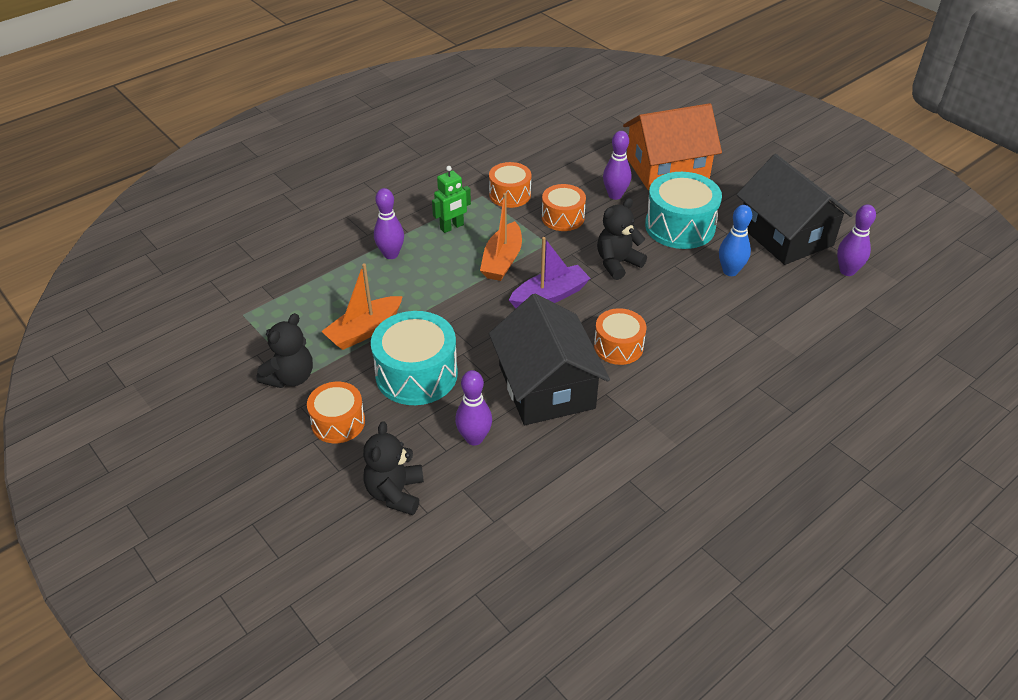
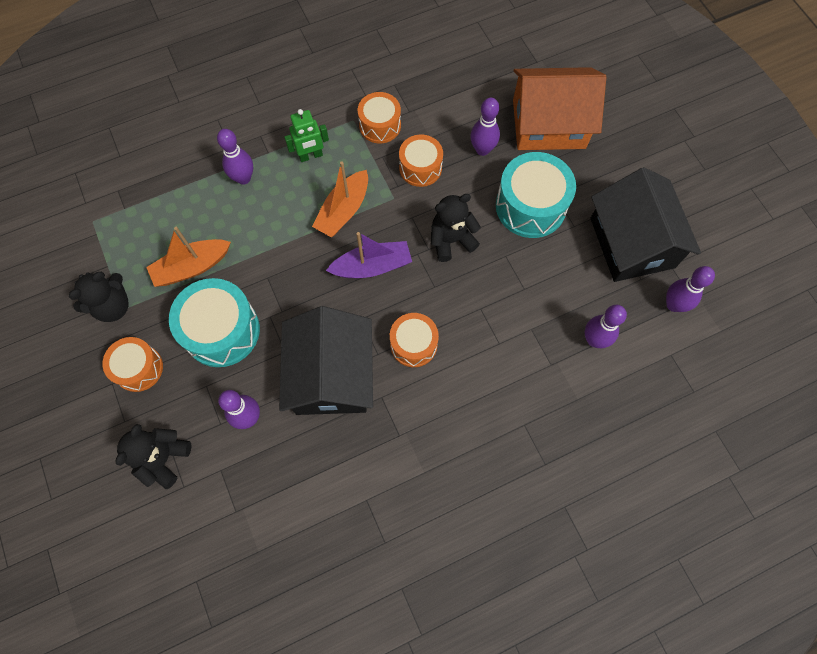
camera: 15 degrees right, 25 degrees up
(730, 271) = (557, 277): blue bowling pin -> none
(789, 309) = (594, 340): none -> purple bowling pin

